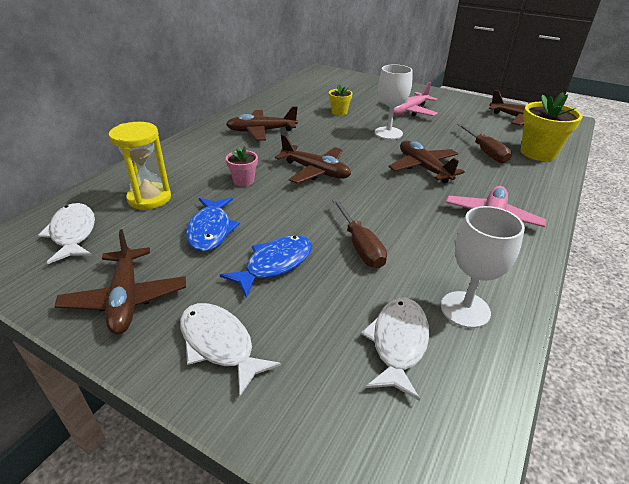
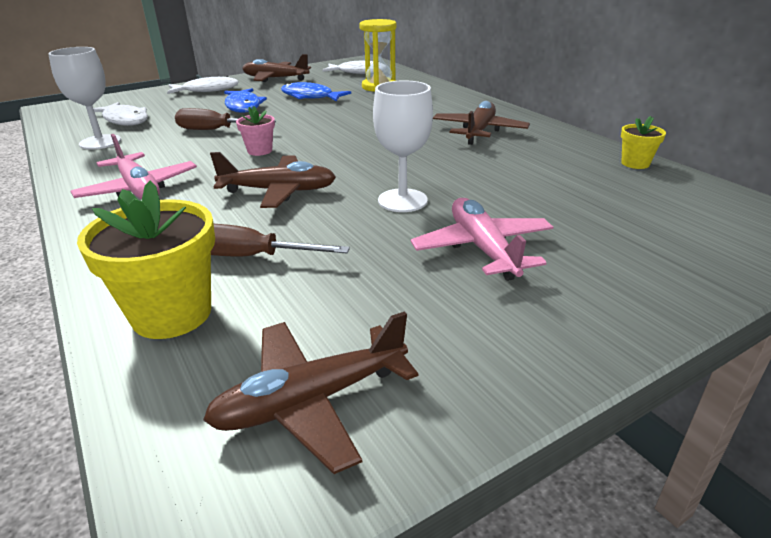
camera: 120 degrees right, 5 degrees down
(243, 181) = (368, 112): pink flower pot -> pink flower pot (260, 151)
(315, 171) = (349, 138): brown plane -> none
(339, 112) = (516, 186): yellow flower pot -> yellow flower pot (635, 163)

